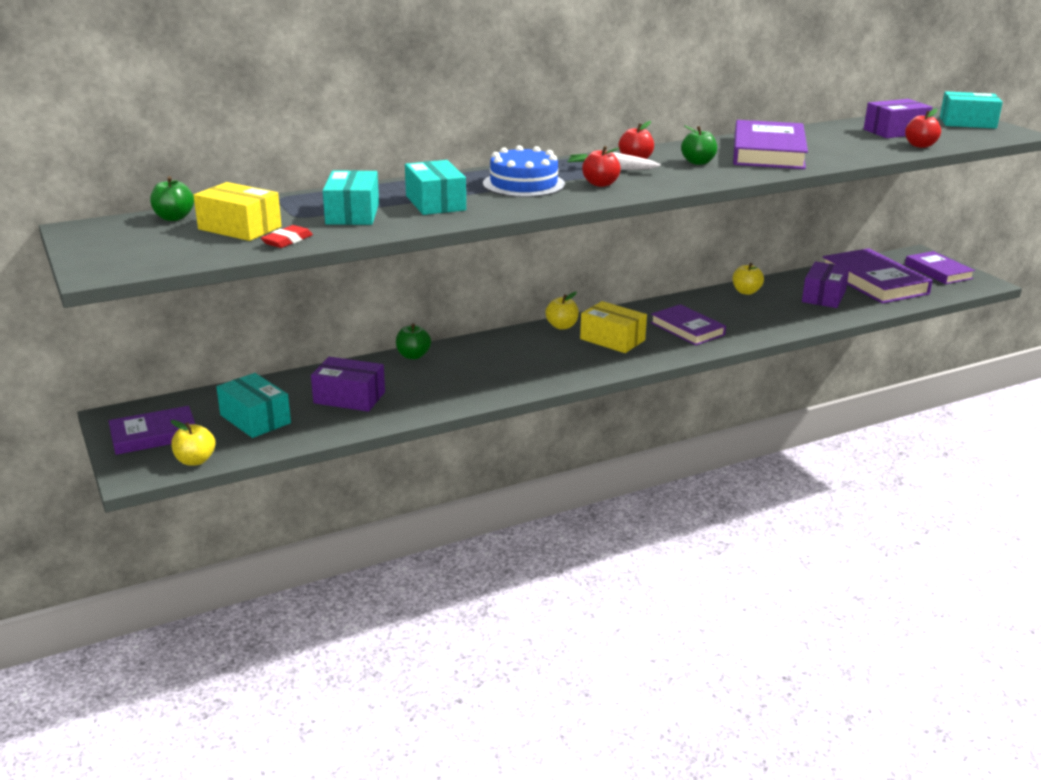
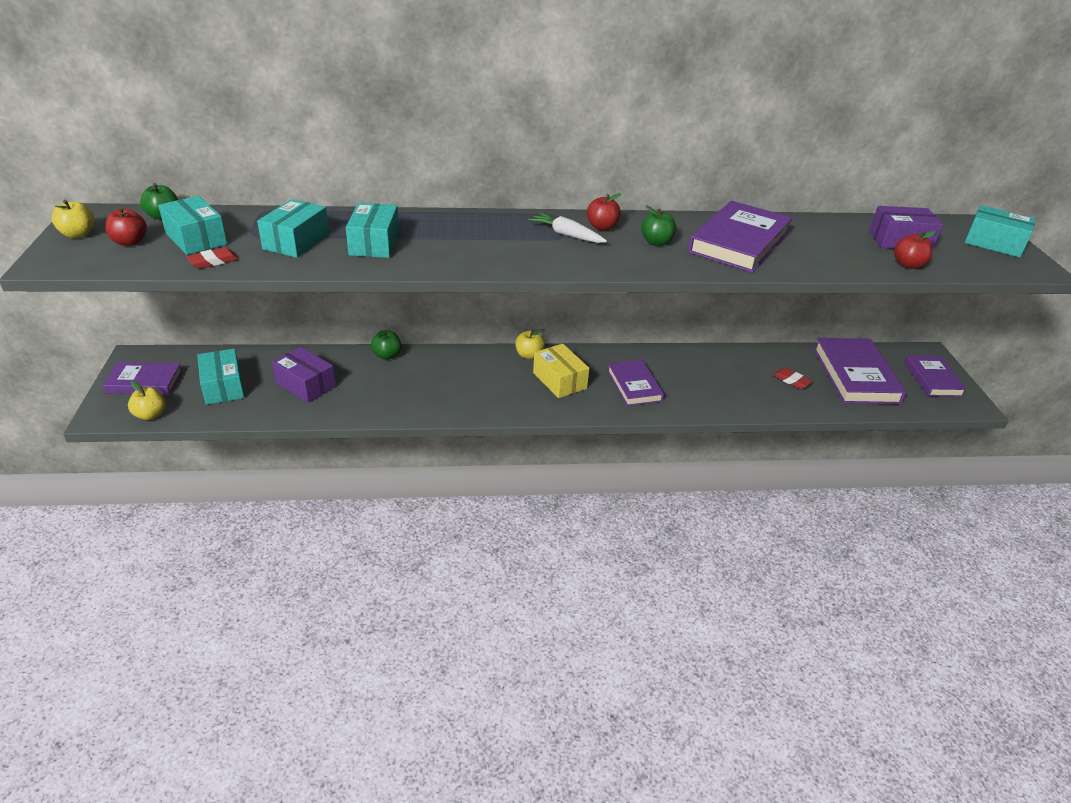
camera: 20 degrees right, 10 degrees up
(239, 228) = (196, 239): yellow box -> turquoise box
(523, 184) = (471, 237): blue cake -> none
(600, 184) = (538, 251): red apple -> red apple (130, 242)
(746, 292) = (721, 357): yellow apple -> yellow apple (78, 234)
(823, 296) = (791, 381): purple box -> red eraser

